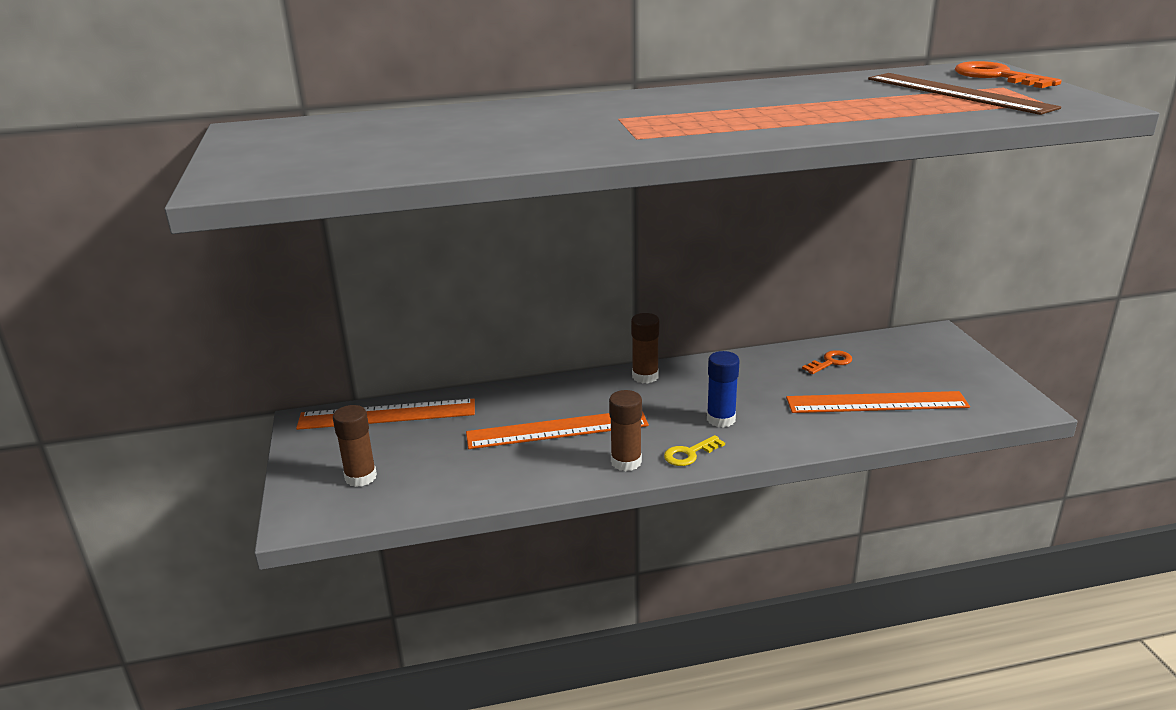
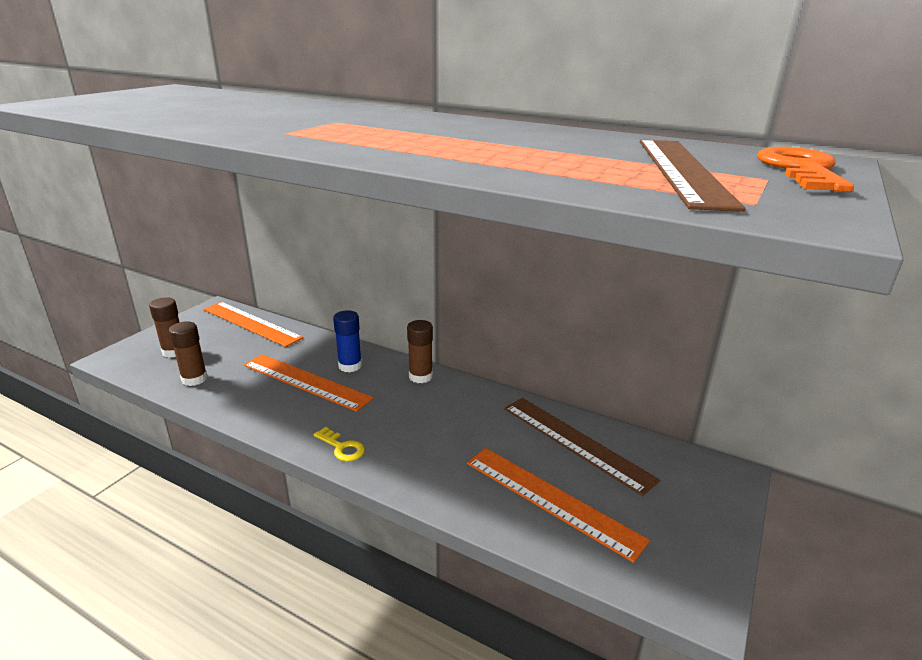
camera: 40 degrees right, 0 degrees up
(626, 462) = (297, 427): brown glue stick -> brown glue stick (194, 379)
(689, 454) = (342, 447): yellow key -> yellow key turned 150 degrees counterclockwise
(721, 419) = (409, 436): blue glue stick -> blue glue stick (350, 366)
(830, 362) = (575, 442): orange key -> brown ruler

